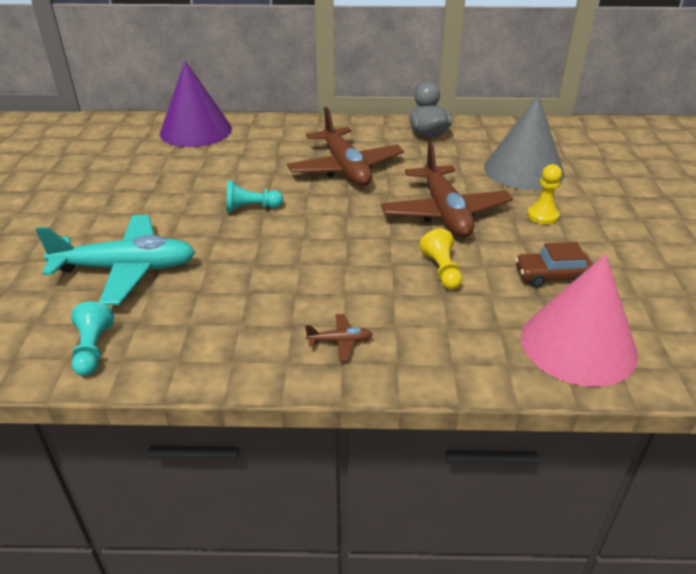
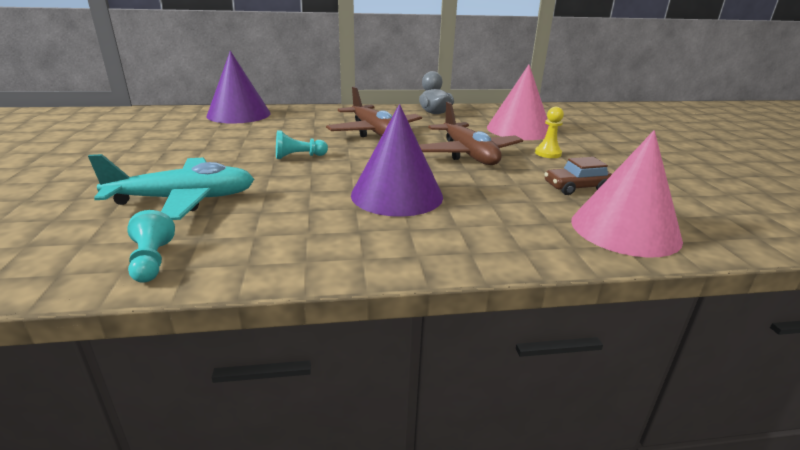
camera: 10 degrees left, 10 degrees down
(340, 342) = (410, 240): brown plane -> none
(343, 275) = (397, 195): none -> purple cone
(442, 270) = (482, 188): yellow pawn -> none
(523, 170) = (519, 130): grey cone -> pink cone

